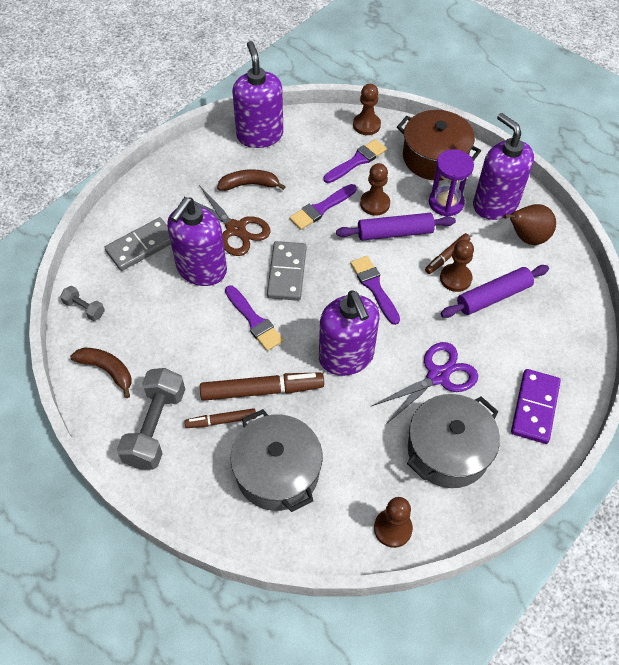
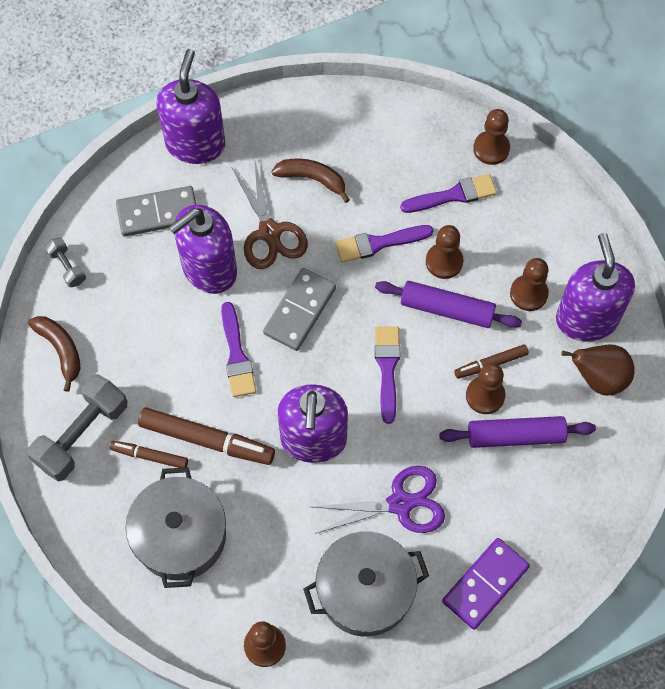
camera: 25 degrees right, 10 degrees up
(260, 135) = (356, 115): purple soap dispenser -> purple soap dispenser (195, 143)
(434, 157) = (549, 226): brown pot -> none
(446, 203) = (528, 293): purple hourglass -> brown pawn

